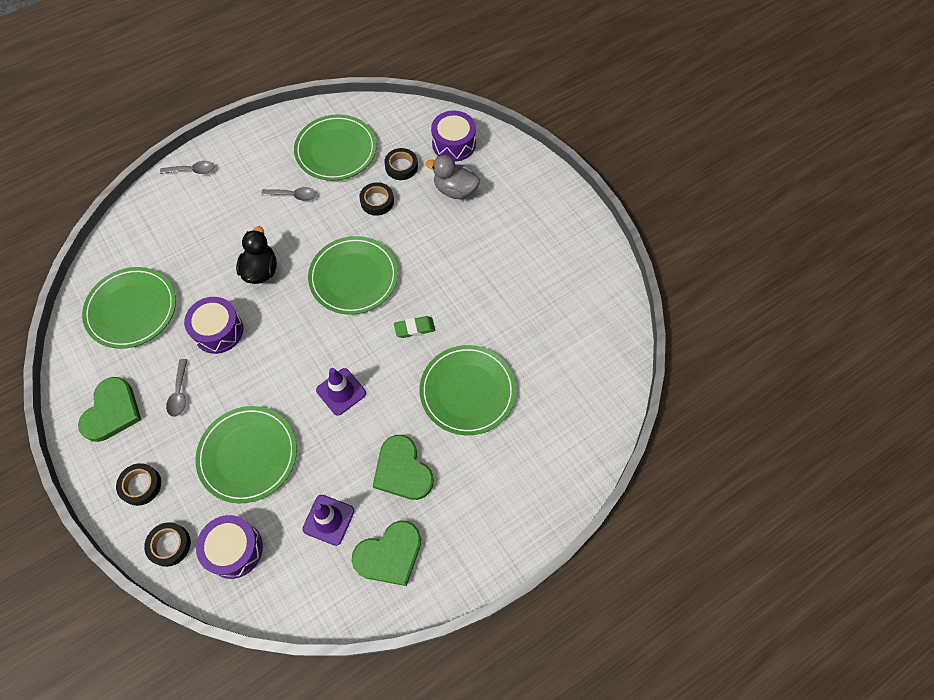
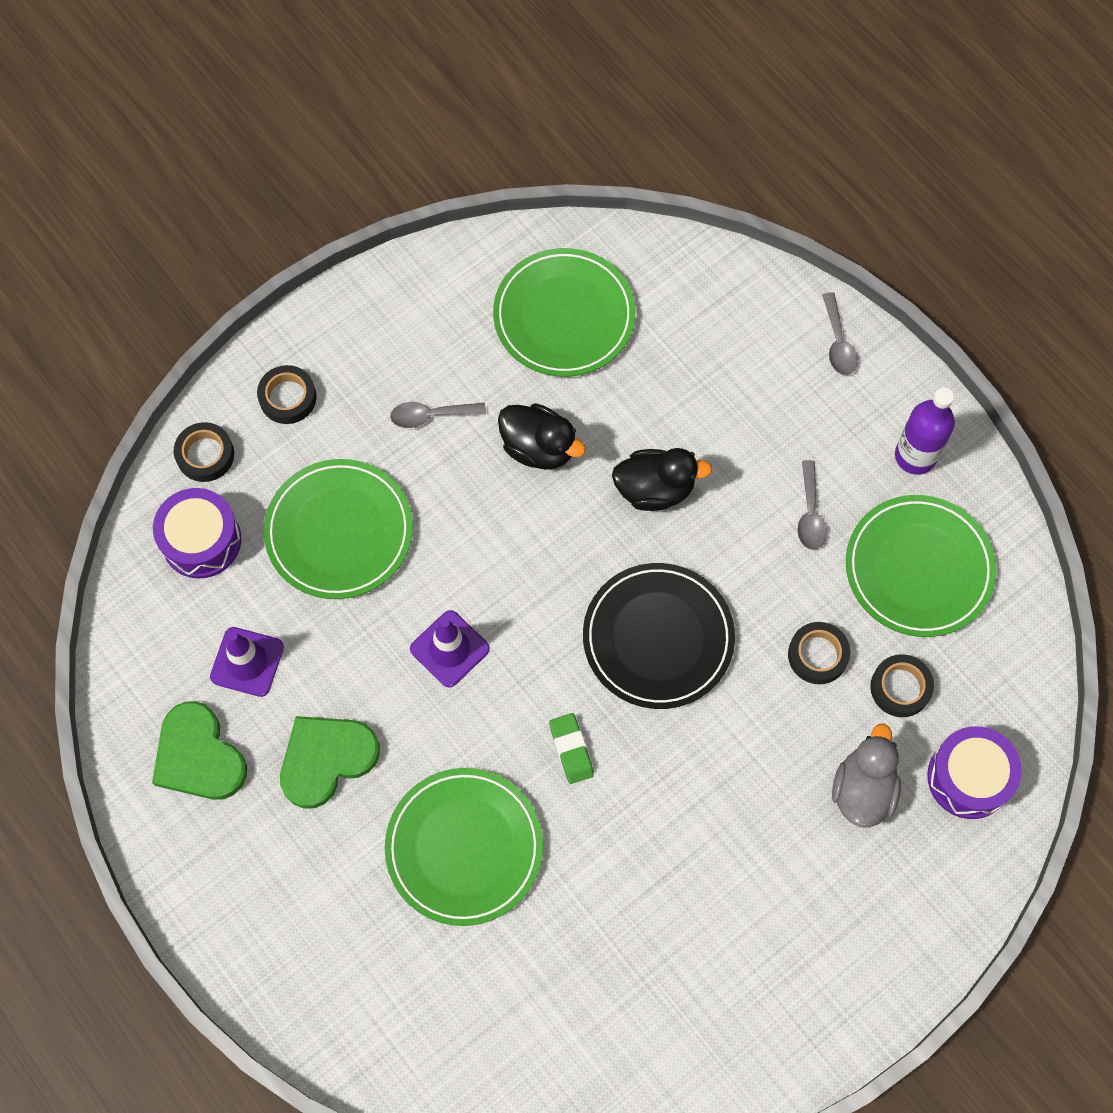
camera: 85 degrees right, 5 degrees up
(112, 411) = (396, 332): green heart -> none
(218, 331) = (539, 448): purple drum -> black duck
(271, 144) = (915, 456): none -> purple bottle
(354, 277) = (658, 638): green plate -> black plate

